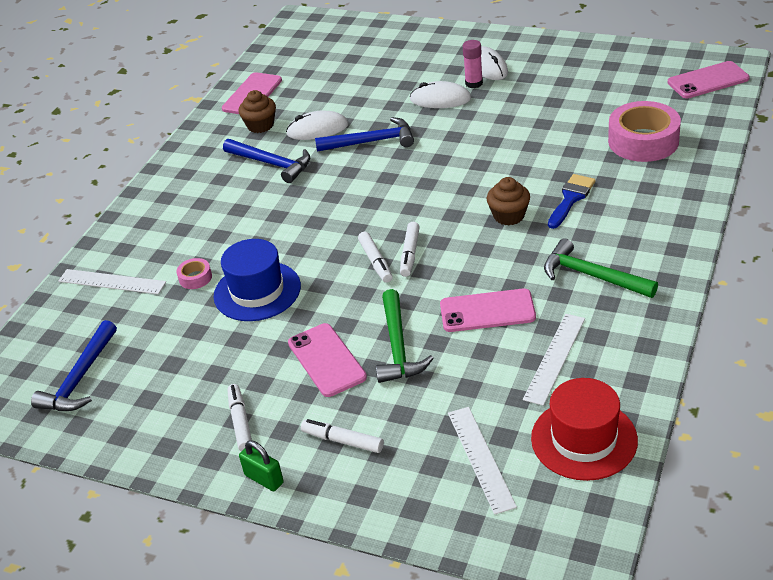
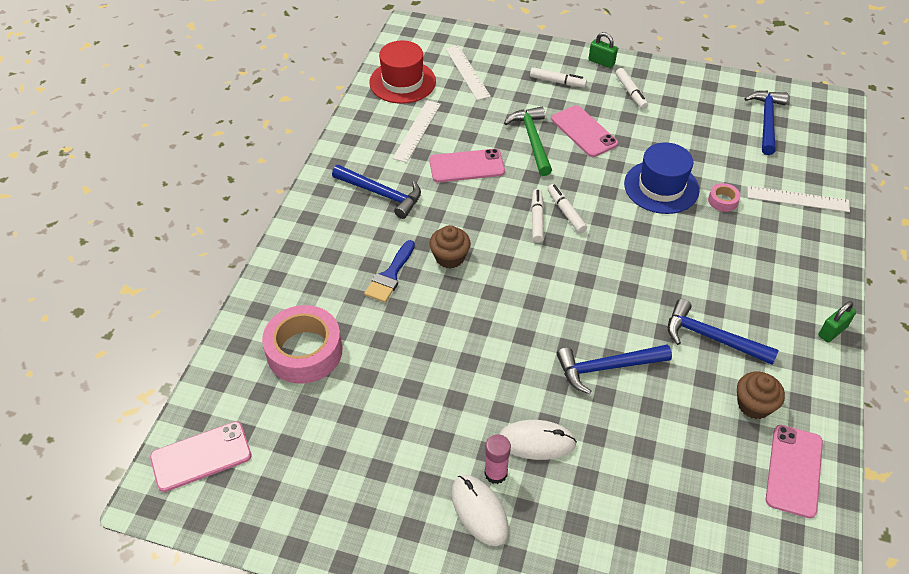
camera: 170 degrees right, 10 degrees up
(163, 172) = (832, 331): none -> green padlock
(317, 129) = (678, 393): white mouse -> none
(592, 275) = (381, 194): green hammer -> blue hammer

